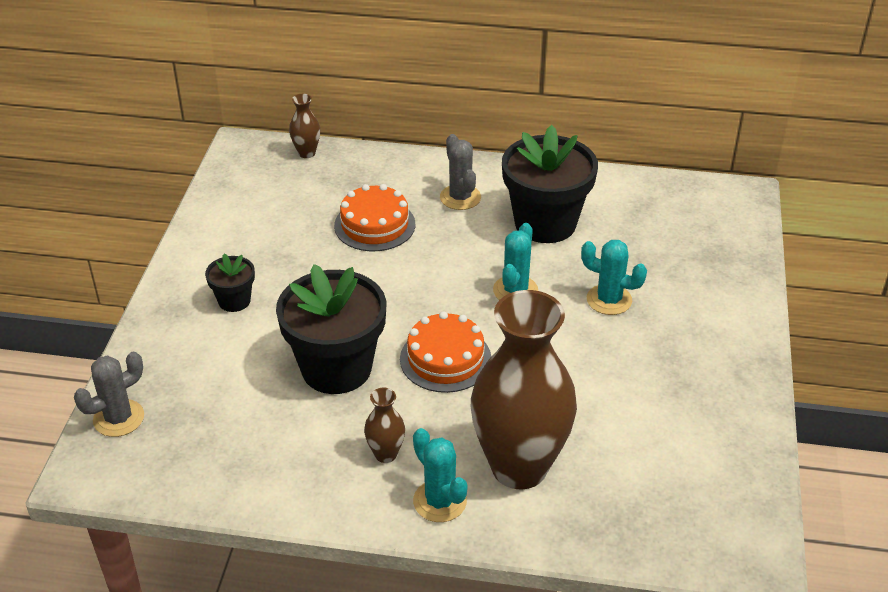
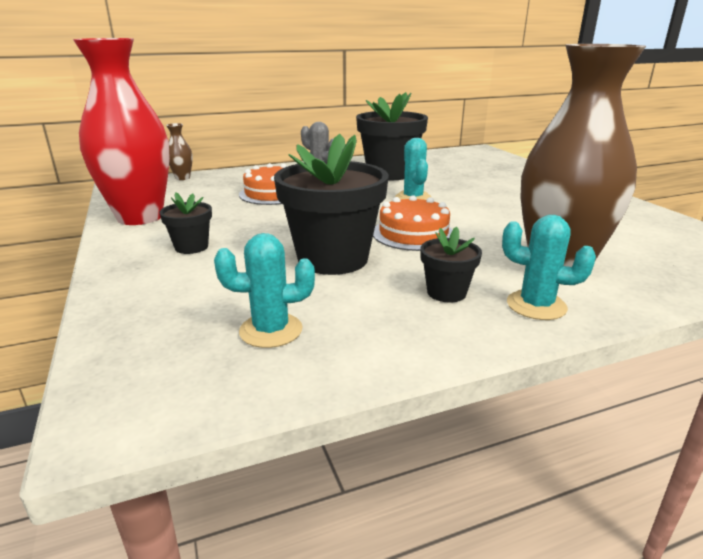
camera: 30 degrees left, 15 degrees down
(118, 418) = (125, 353): grey cactus -> none
(220, 228) = (140, 217): none -> red vase
(385, 454) = (446, 292): brown vase -> black flower pot
(609, 300) = (476, 190): turquoise cactus -> turquoise cactus (271, 330)

